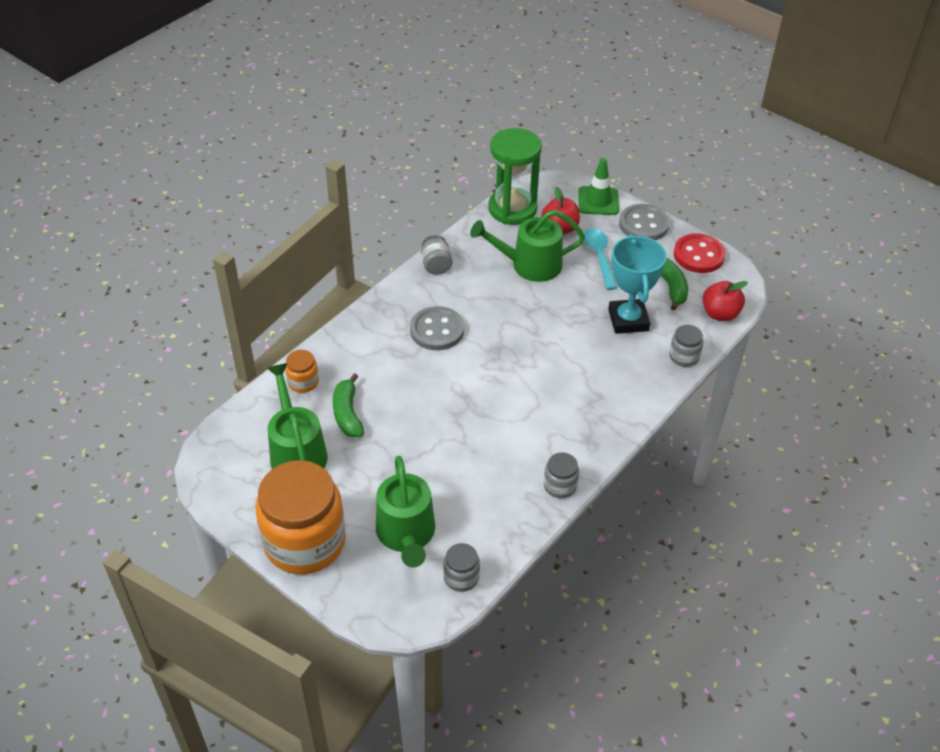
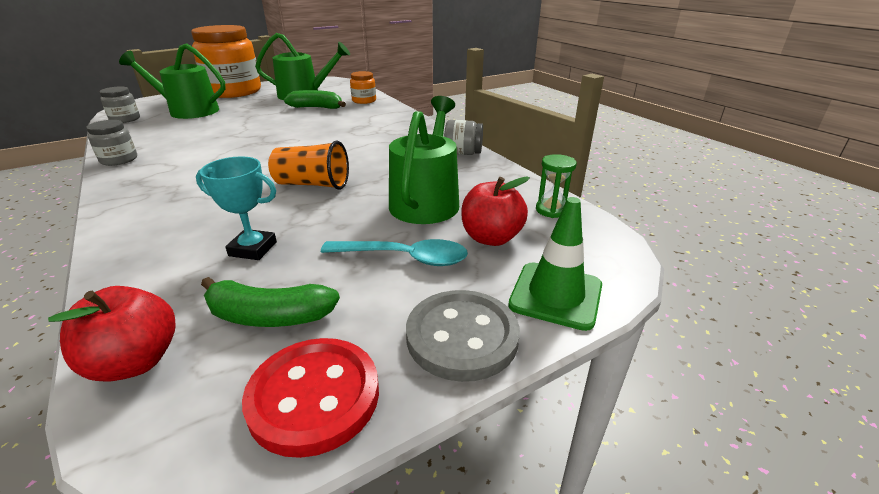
camera: 110 degrees right, 15 degrees down
(437, 330) = (368, 142): grey button -> none
(512, 209) = (551, 210): green hourglass -> green hourglass, size x0.42
(537, 330) = (312, 184): none -> orange cup
(628, 320) = (253, 249): turquoise trophy -> turquoise trophy, size x0.61
(684, 356) = (123, 279): grey jar -> none

